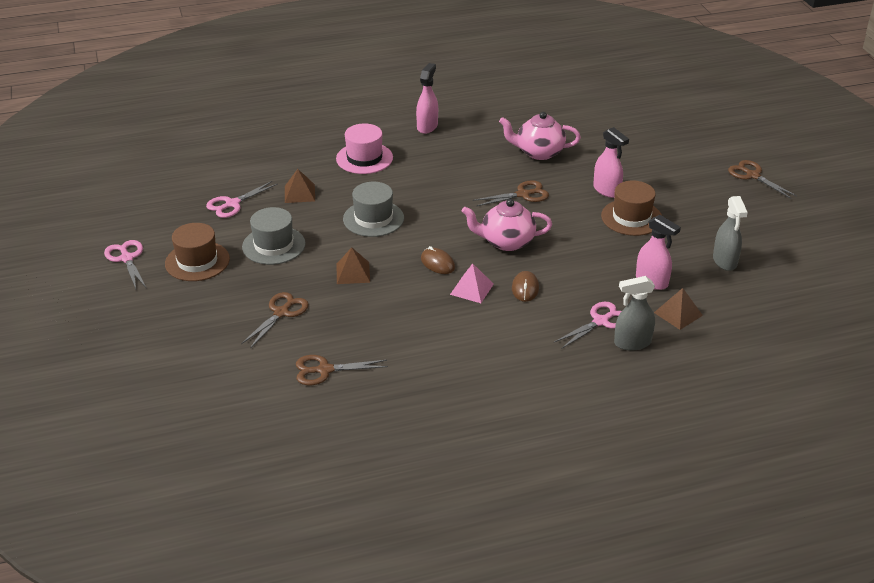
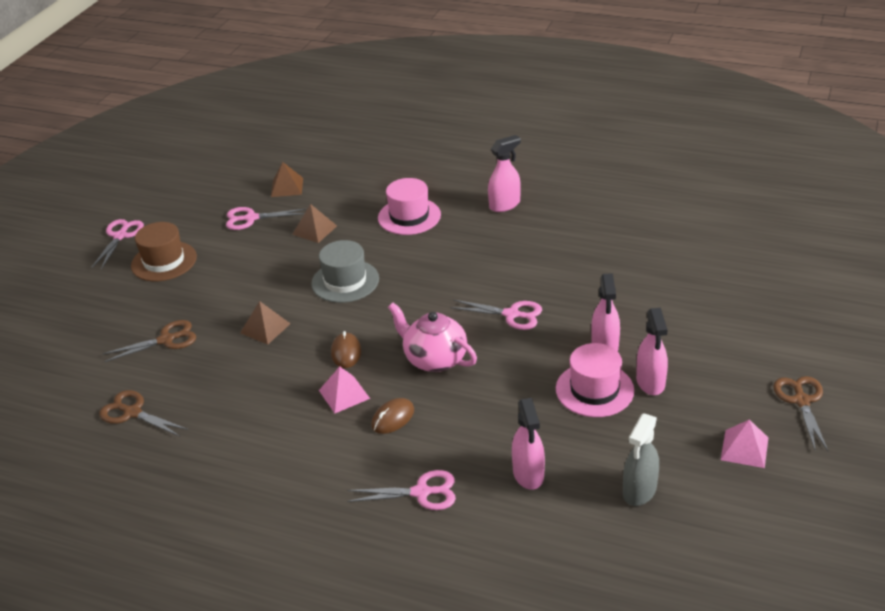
camera: 40 degrees right, 0 degrees up
(273, 245) = (236, 272): grey hat -> none
(523, 194) = (511, 314): brown scissors -> pink scissors
(538, 152) = (582, 274): pink teapot -> none
(631, 217) = (594, 390): brown hat -> pink hat
(632, 343) = (424, 534): grey spray bottle -> none
(659, 200) = (650, 382): none -> pink spray bottle
(678, 314) = (511, 526): brown pyramid -> brown pyramid (287, 187)
(753, 213) = (744, 448): none -> pink pyramid

